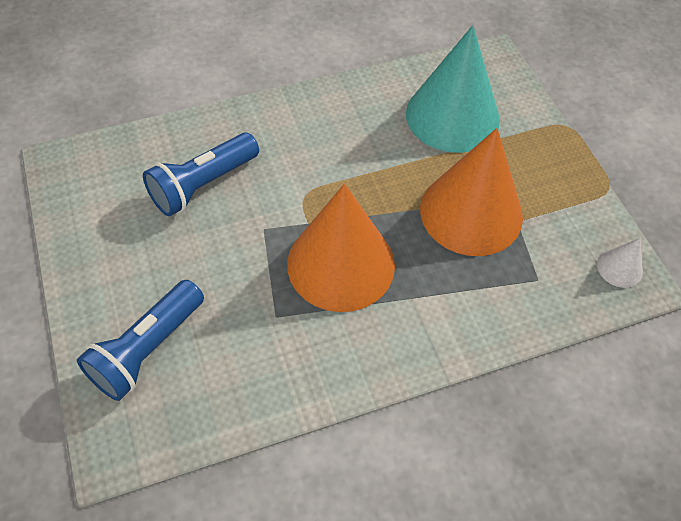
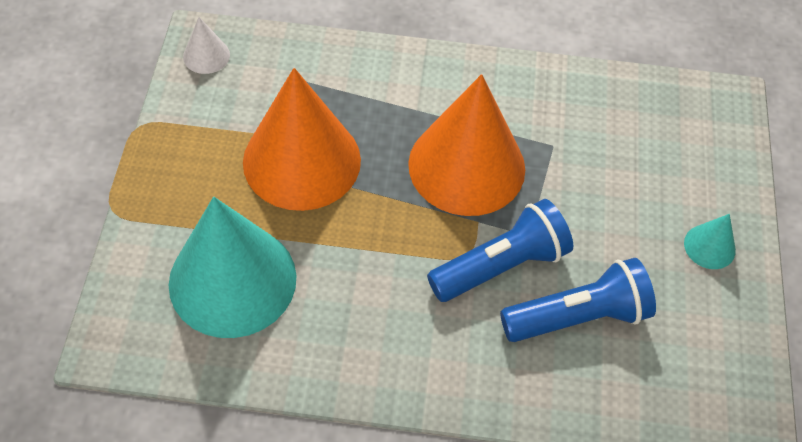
camera: 155 degrees left, 0 degrees up
(109, 280) = (709, 246): none -> turquoise cone
(147, 349) = (684, 165): blue flashlight -> blue flashlight (501, 265)

